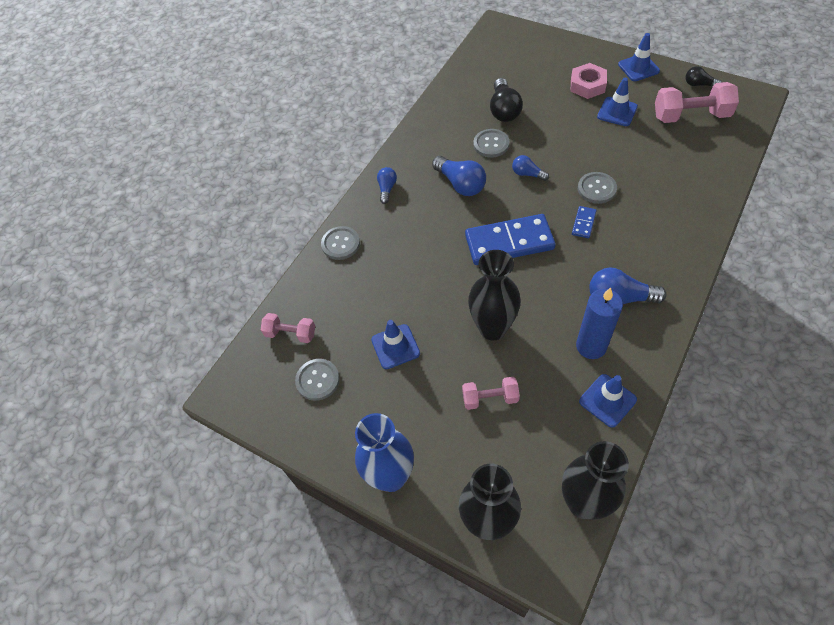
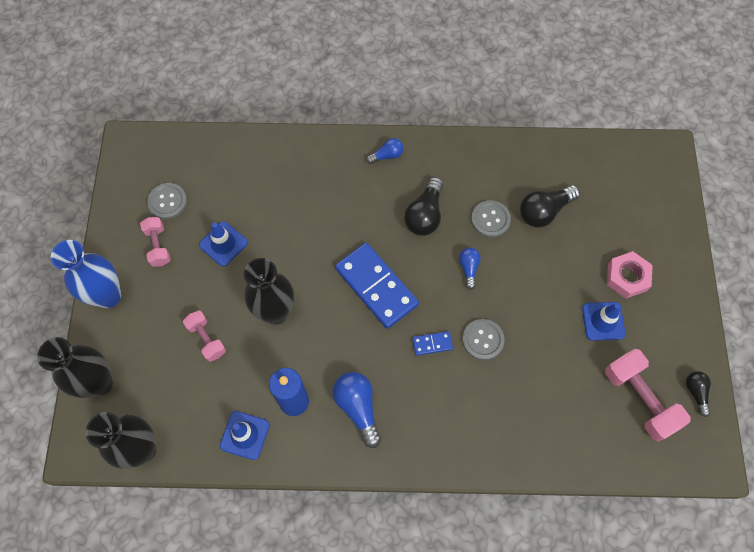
camera: 55 degrees right, 10 degrees up
(291, 333) = (201, 159): pink dumbbell -> pink dumbbell (158, 246)
(340, 244) = (306, 149): grey button -> none
(460, 184) = (424, 215): blue light bulb -> black light bulb
(638, 68) = (686, 319): blue traffic cone -> none

